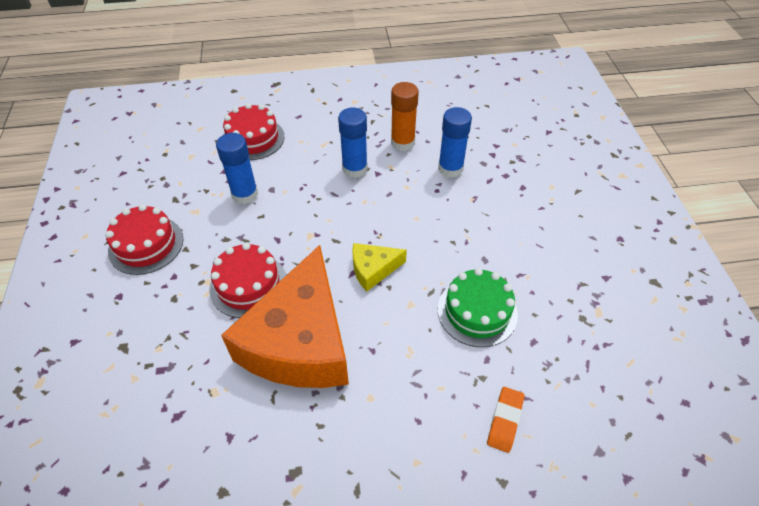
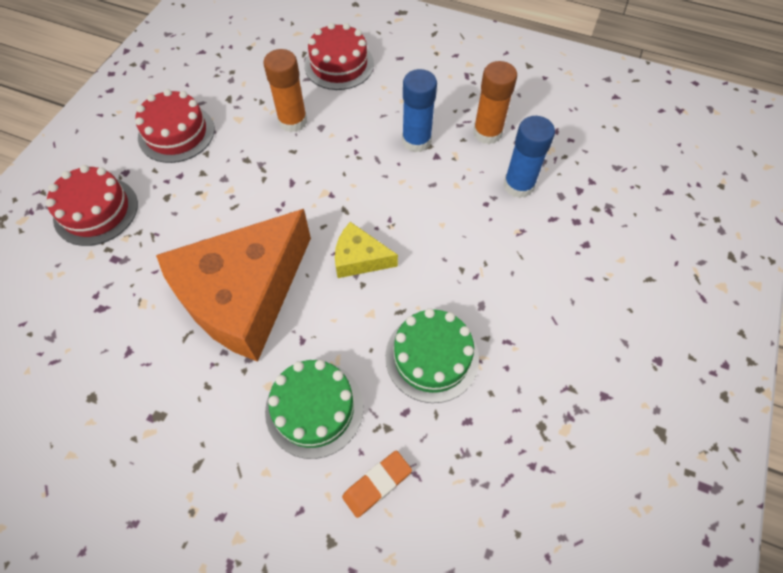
camera: 30 degrees right, 10 degrees up
(245, 194) = (293, 121): blue glue stick -> orange glue stick
(248, 285) = (236, 216): red cake -> red cake (96, 211)
(419, 394) = (314, 408): none -> green cake

